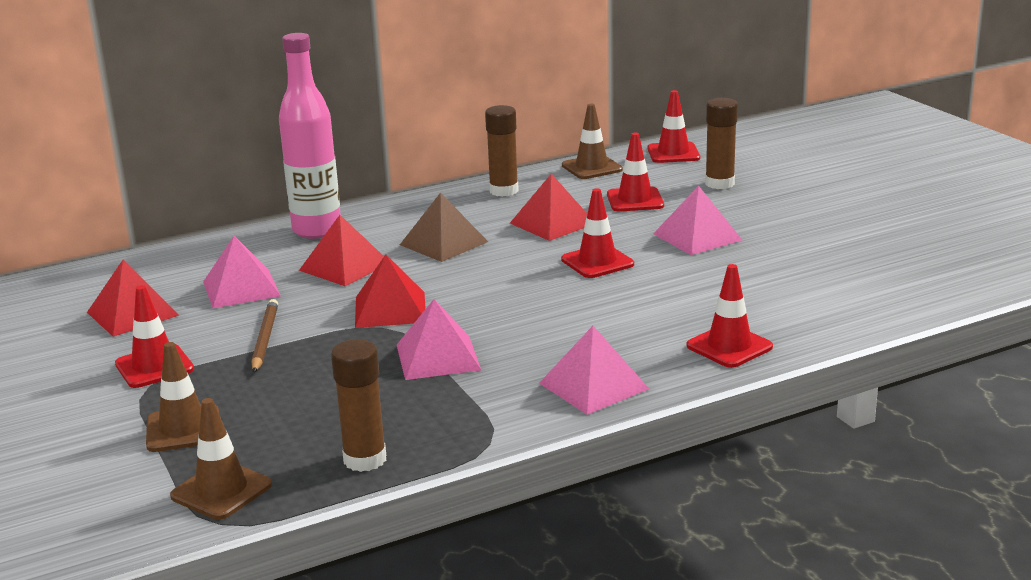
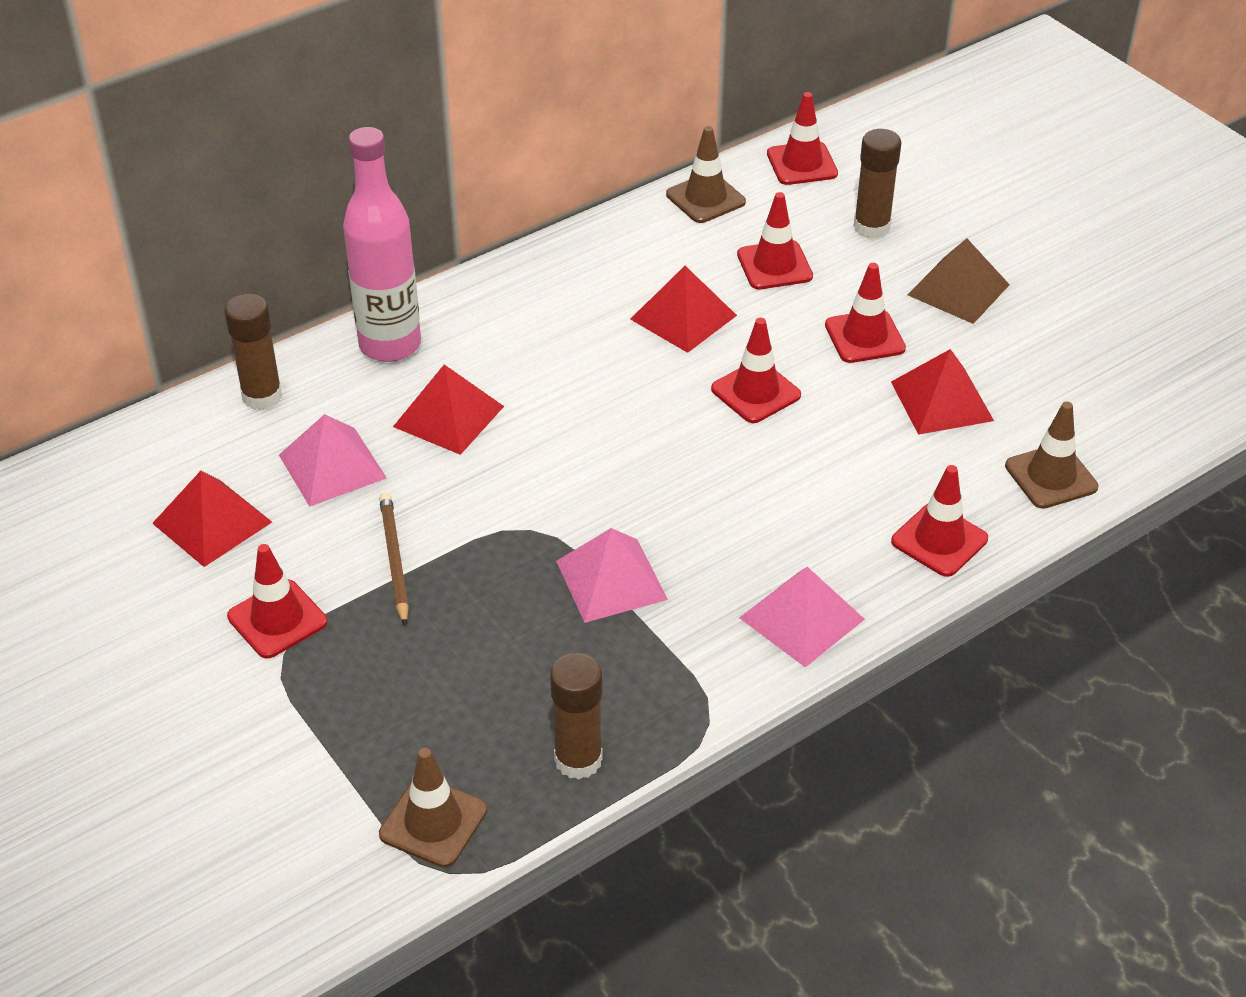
camera: 10 degrees left, 20 degrees up
(183, 429) = (353, 725): brown traffic cone -> brown traffic cone (1051, 477)
(390, 309) = (530, 496): red pyramid -> red pyramid (942, 401)
(444, 243) = (559, 363): brown pyramid -> brown pyramid (958, 289)
(504, 191) = (605, 252): brown glue stick -> brown glue stick (262, 396)
(697, 237) = (864, 337): pink pyramid -> red traffic cone

